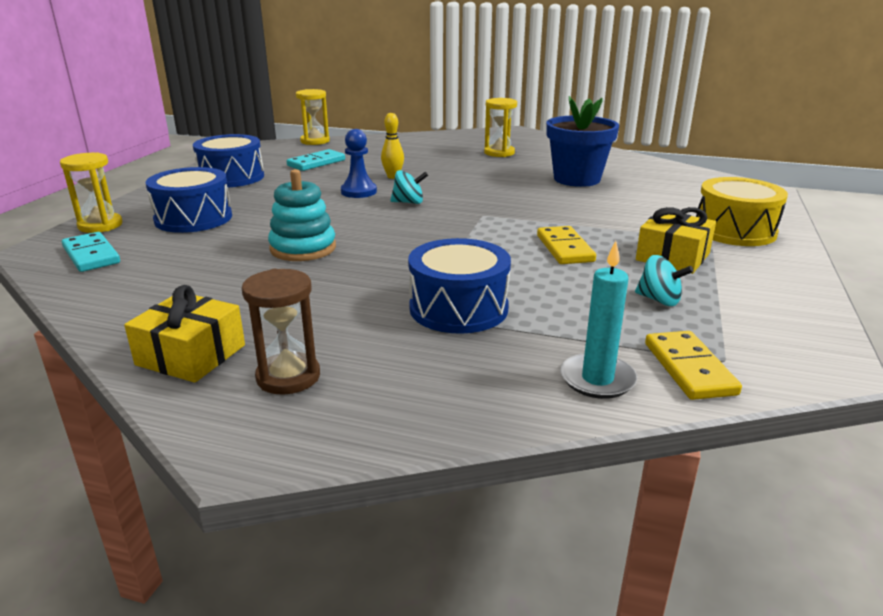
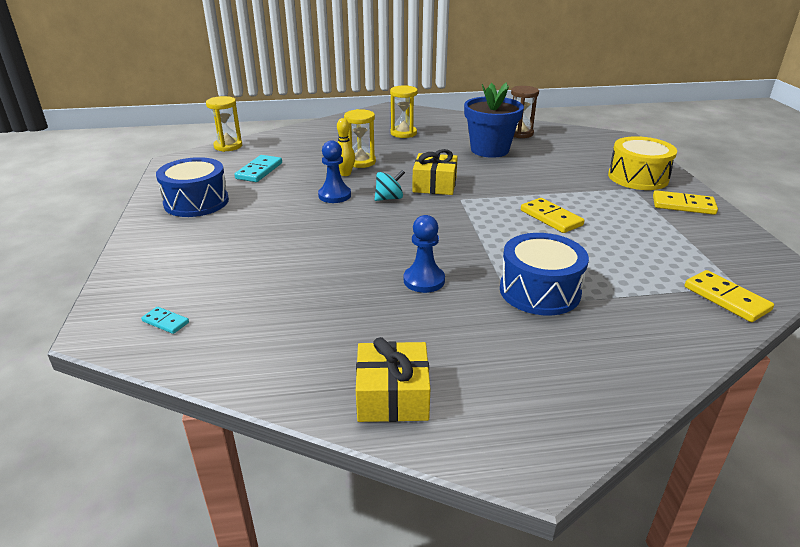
camera: 25 degrees left, 5 degrees up
(91, 255) = (165, 322): turquoise domino -> turquoise domino, size x0.56
(100, 225) = (129, 286): yellow hourglass -> yellow hourglass (361, 162)
(193, 218) = (217, 256): blue drum -> none
(288, 377) = (492, 390): brown hourglass -> brown hourglass (520, 133)
(303, 248) = (357, 265): turquoise stacking toy -> none
(349, 273) = (424, 280): none -> blue pawn
(597, 379) = (687, 324): turquoise candle -> none
(659, 300) = (654, 248): turquoise spinning top -> none
(672, 257) = (625, 209): yellow gift -> yellow gift (434, 185)
(761, 267) = (683, 205): none -> yellow domino

